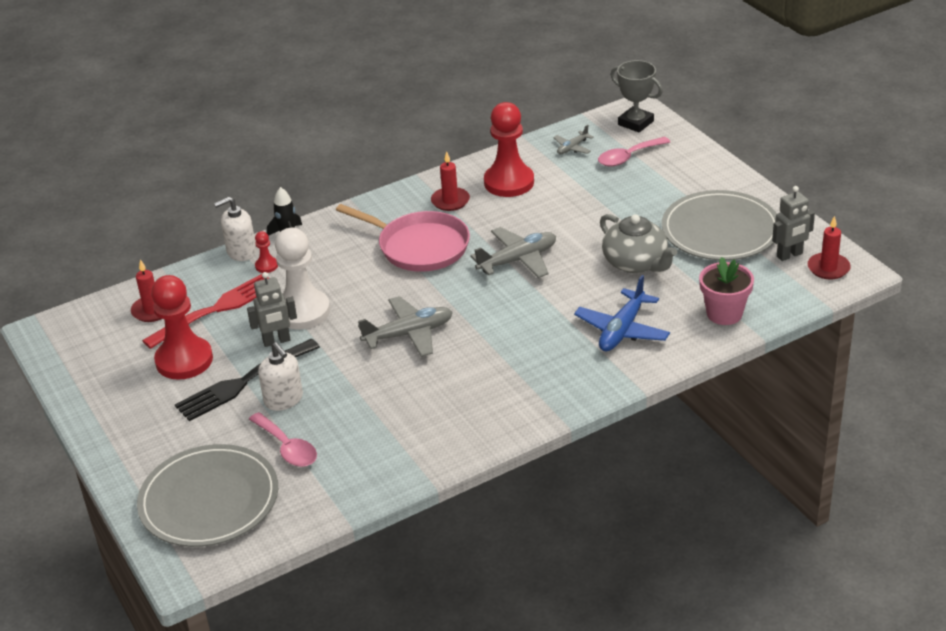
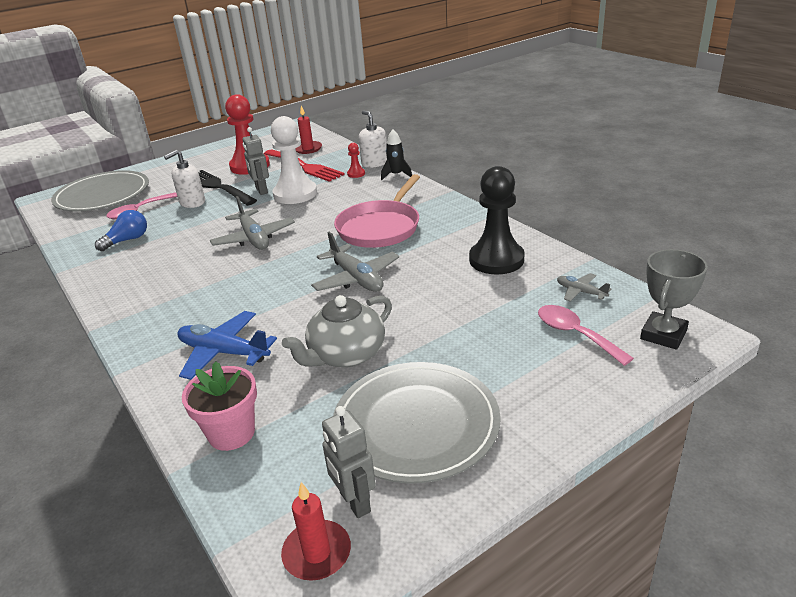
camera: 85 degrees right, 5 degrees down
(372, 441) = (127, 240): none -> blue light bulb
(450, 201) = (456, 233): red candle -> none
(509, 182) = (496, 260): red pawn -> black pawn

